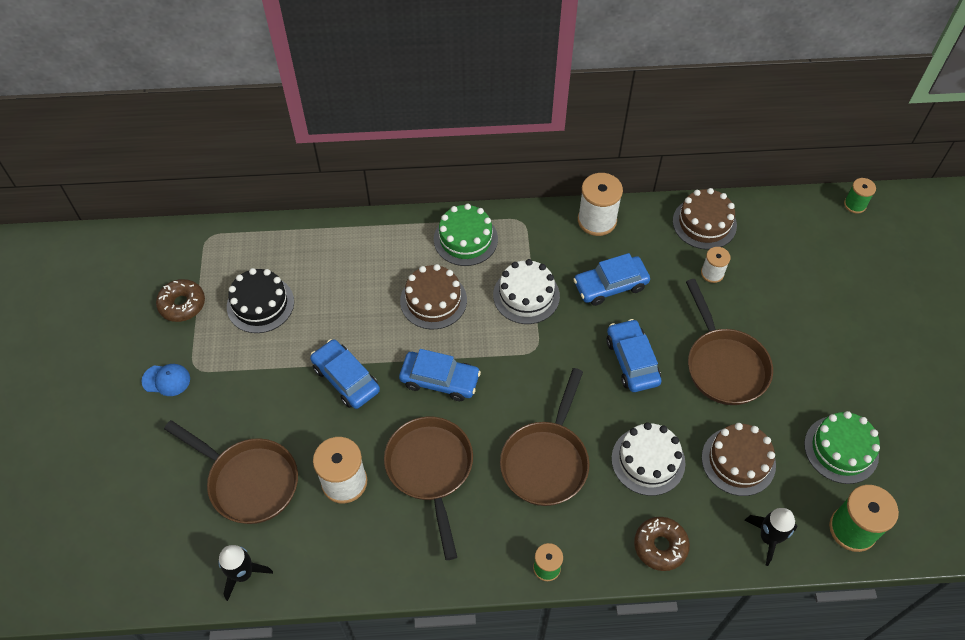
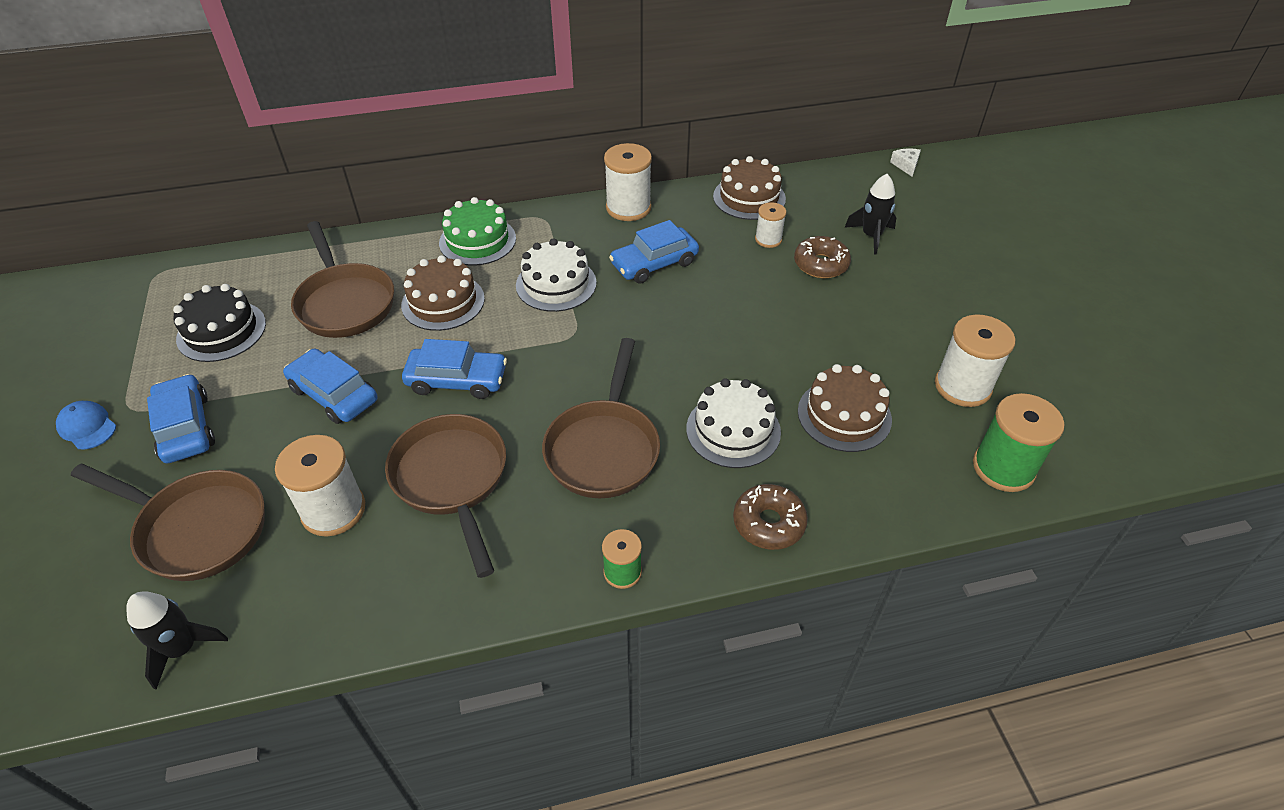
camera: 10 degrees left, 10 degrees down
(166, 380) = (87, 427): blue cap -> blue cap turned 135 degrees counterclockwise
(182, 304) = (117, 343): brown donut -> brown donut (820, 264)
(632, 361) = (693, 331): blue car -> blue car (185, 427)
(724, 365) = (802, 322): brown pan -> brown pan (345, 302)
(768, 538) = (903, 493): black rocket -> black rocket (871, 236)
(841, 449) = (962, 386): green cake -> white spool
(855, 204) = (906, 165): green spool -> white cheese

